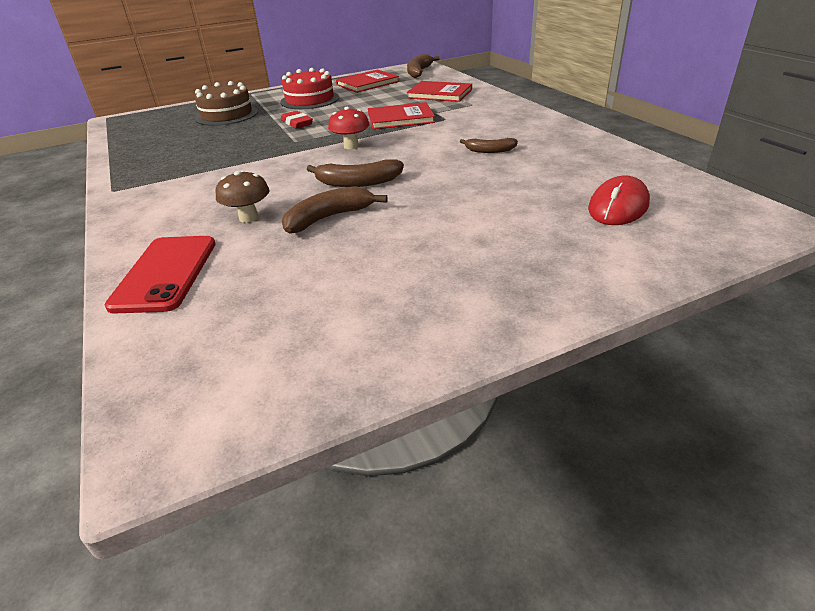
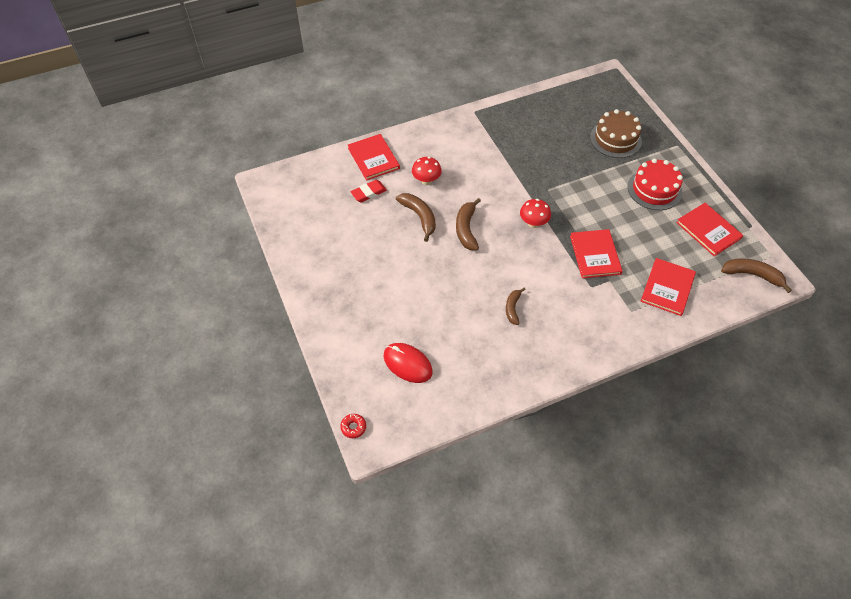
camera: 90 degrees right, 20 degrees up
(165, 273) = (373, 158): red phone -> red book
(249, 218) = (426, 181): brown mushroom -> red mushroom
(297, 123) = (590, 186): red eraser -> red eraser (368, 193)
(767, 239) = (353, 427): none -> red donut

